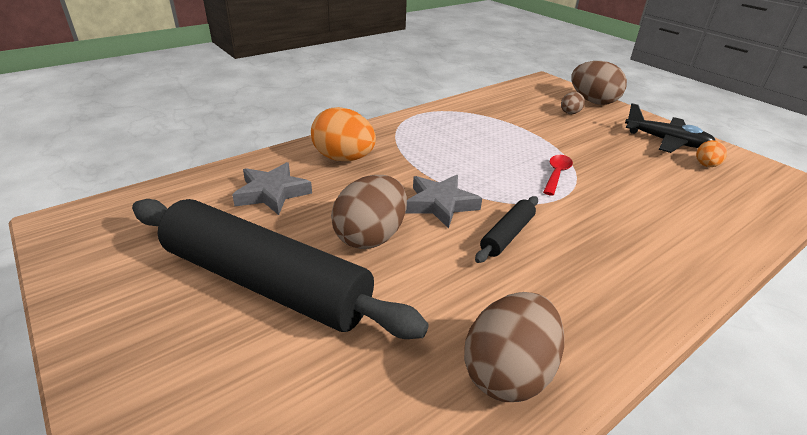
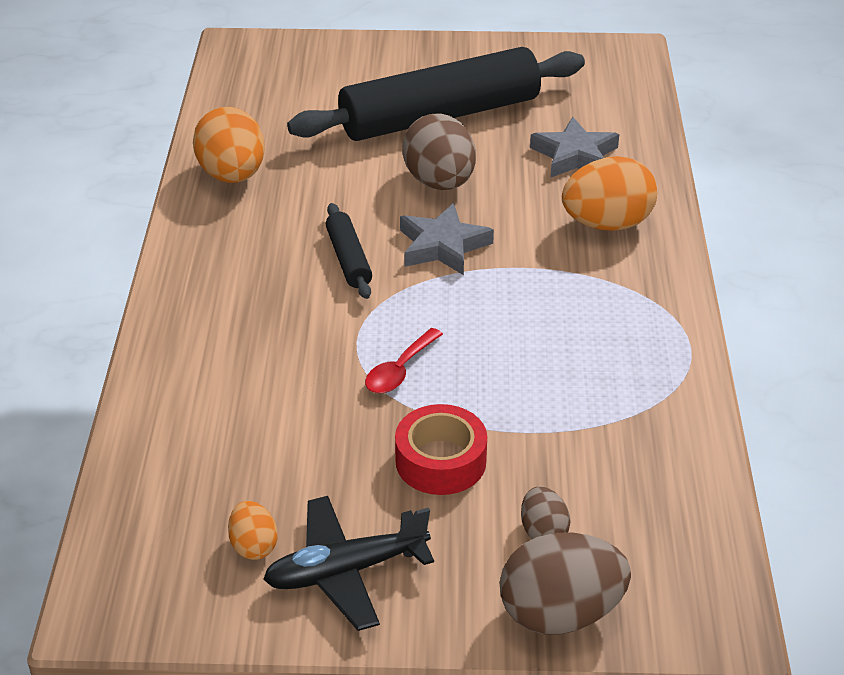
camera: 130 degrees right, 5 degrees up
(508, 372) = (232, 175): brown egg -> orange egg
(556, 174) = (400, 370): red spoon -> red spoon turned 60 degrees clockwise
(582, 143) = (440, 461): none -> red tape

